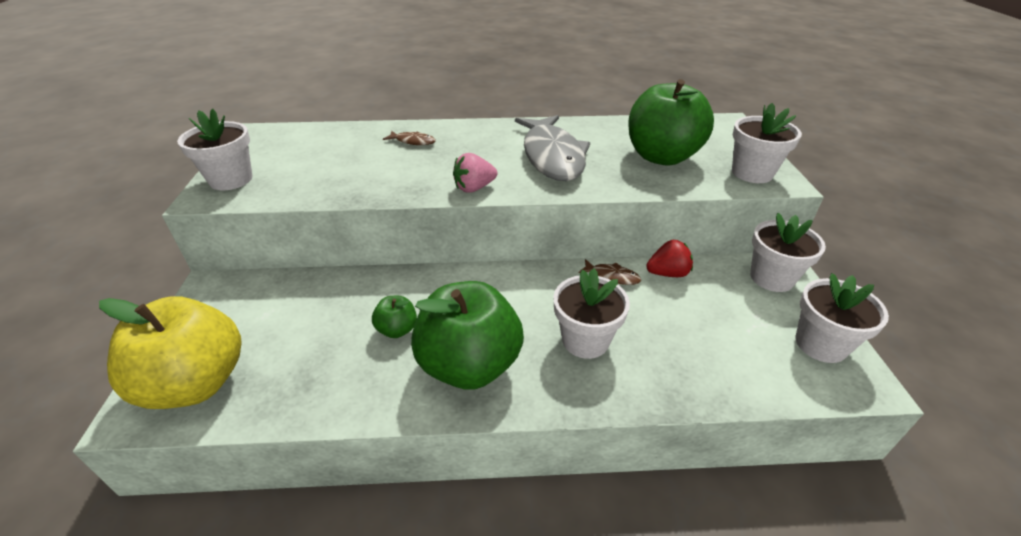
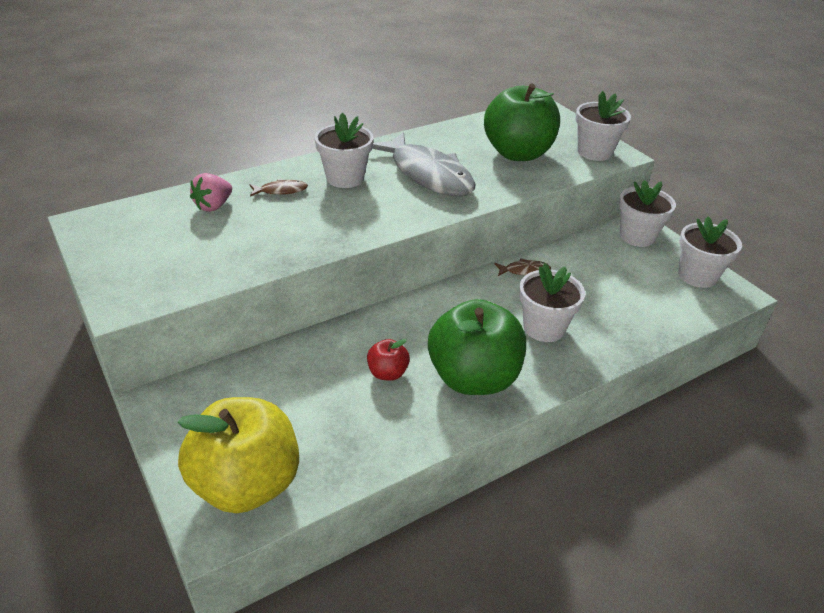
camera: 30 degrees left, 0 degrees up
(231, 179) = (128, 280): white flower pot -> white flower pot (345, 178)
(397, 329) = (387, 373): green apple -> red apple
(474, 188) = (389, 222): pink strawberry -> pink strawberry (213, 206)
(667, 273) = (563, 255): red strawberry -> none

